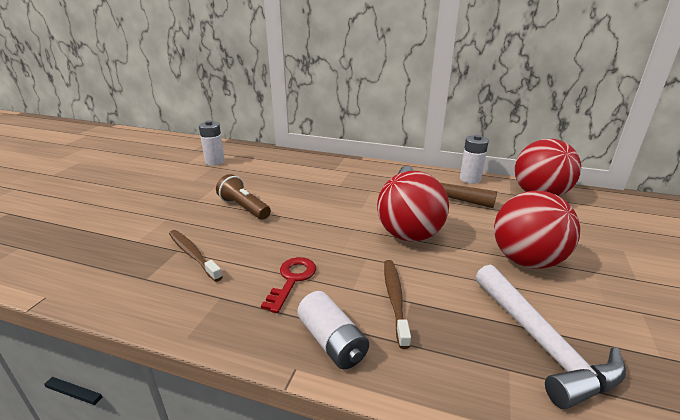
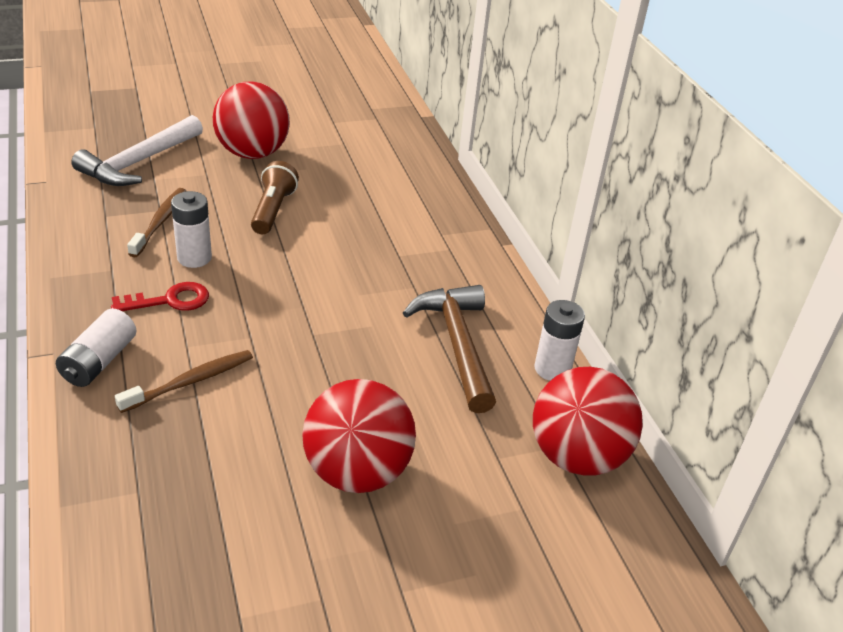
camera: 50 degrees right, 10 degrees up
(215, 162) = (357, 139): white battery -> white battery (194, 258)
(409, 235) = (327, 355): red ball -> red ball (252, 153)
(541, 343) = (194, 510): white hammer -> white hammer (139, 162)

